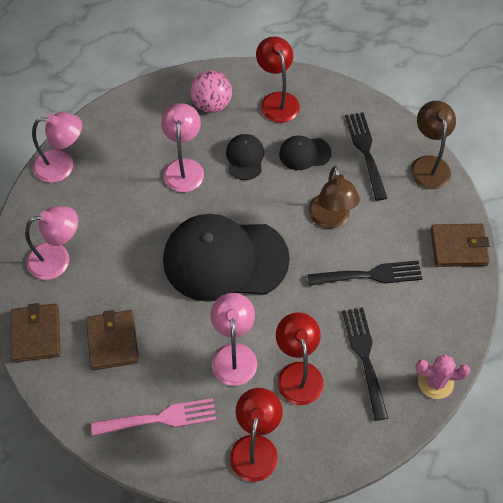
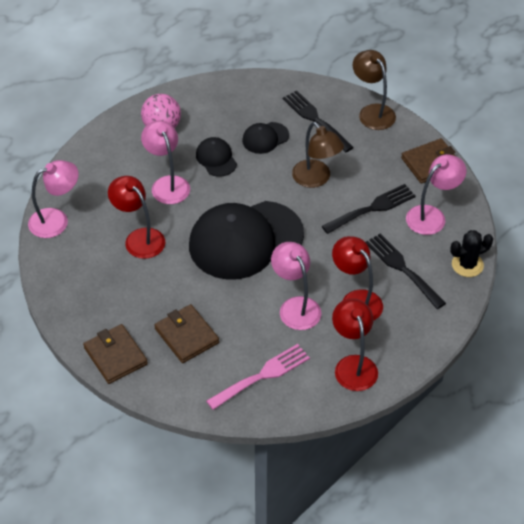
camera: 25 degrees left, 10 degrees down
(58, 259) = (98, 292): pink lamp -> pink lamp (432, 216)
(277, 100) = (217, 105): red lamp -> red lamp (139, 238)
(435, 382) = (467, 265): pink cactus -> black cactus

